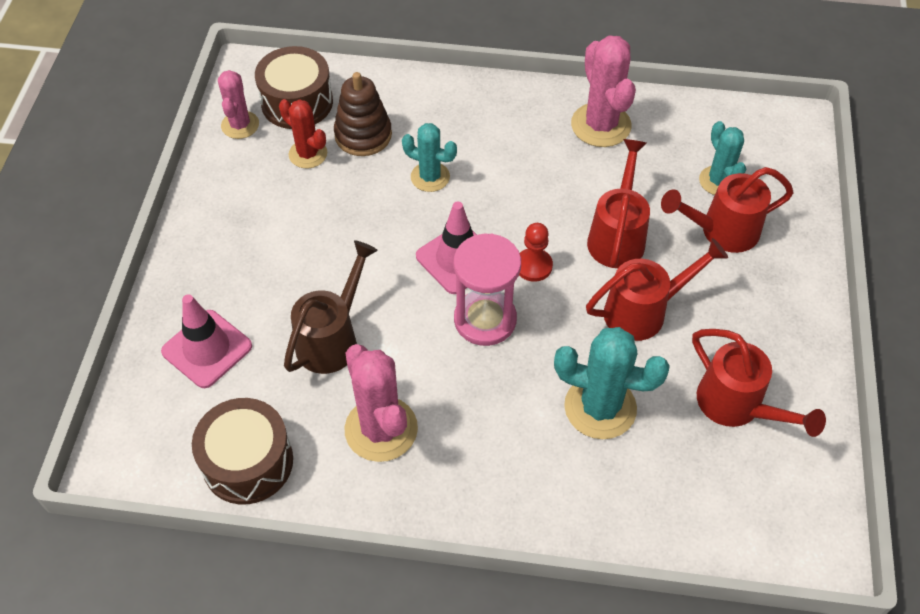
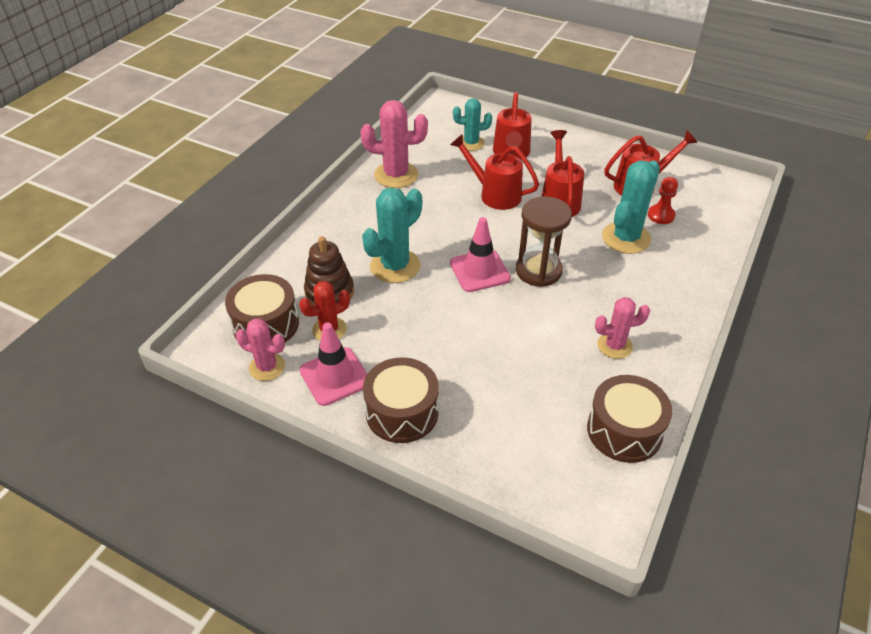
camera: 70 degrees left, 10 degrees down
(207, 349) = (506, 437): pink traffic cone -> pink traffic cone (335, 376)
(215, 250) = (402, 412): none -> brown drum
(332, 338) = (525, 355): brown watering can -> none
(381, 429) = (614, 346): pink cactus -> pink cactus, size x0.63
(430, 177) = (395, 266): turquoise cactus -> turquoise cactus, size x1.59
(485, 319) = (538, 271): pink hourglass -> brown hourglass
(533, 266) = (502, 236): red pawn -> red pawn (661, 215)

